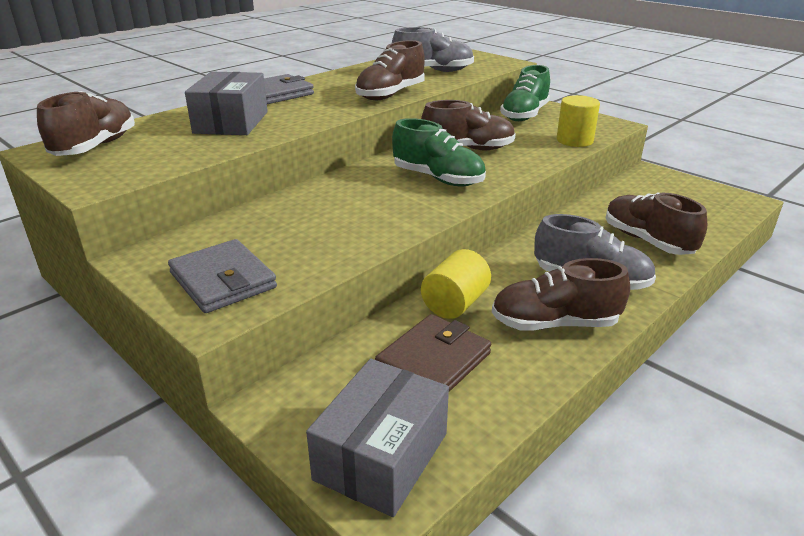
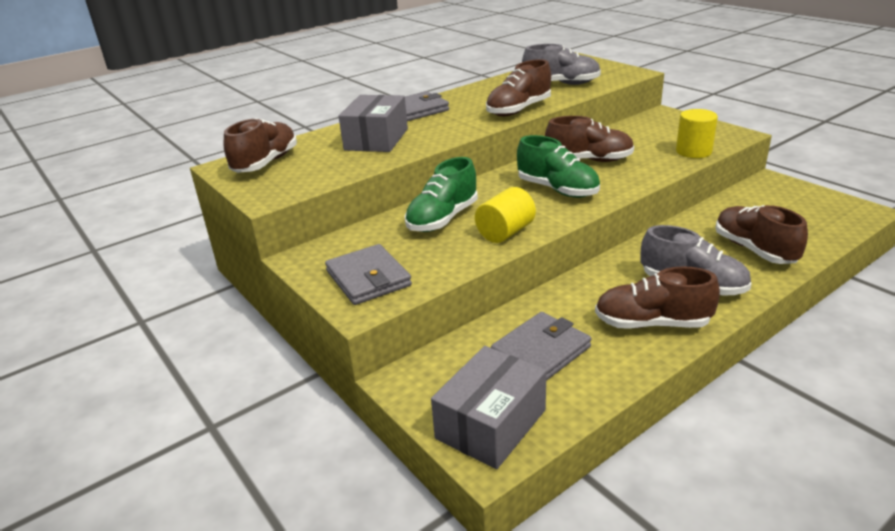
camera: 10 degrees right, 0 degrees up
(433, 361) = (541, 351): brown wallet -> grey wallet
(455, 304) = (564, 303): yellow cylinder -> yellow cylinder (505, 232)
(524, 115) = (649, 125): green shoe -> green shoe (443, 219)

